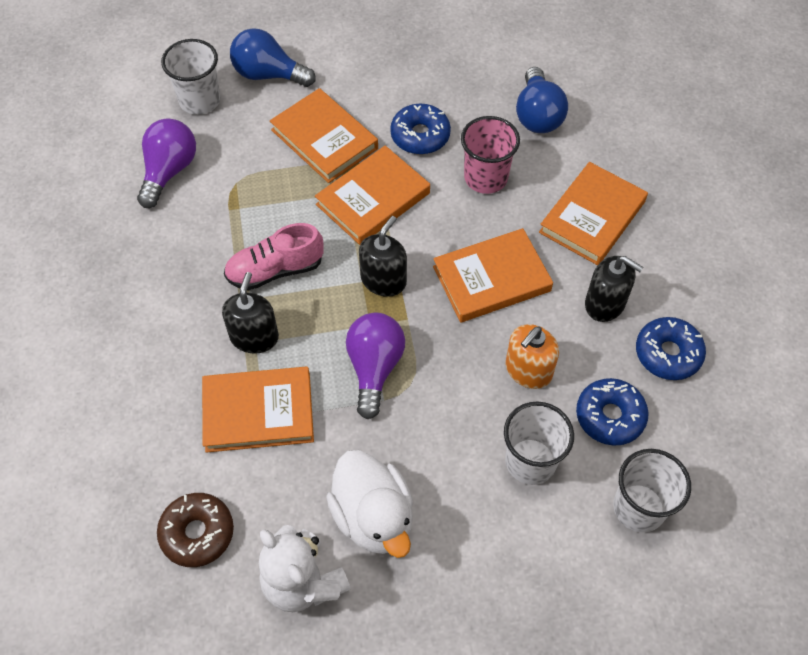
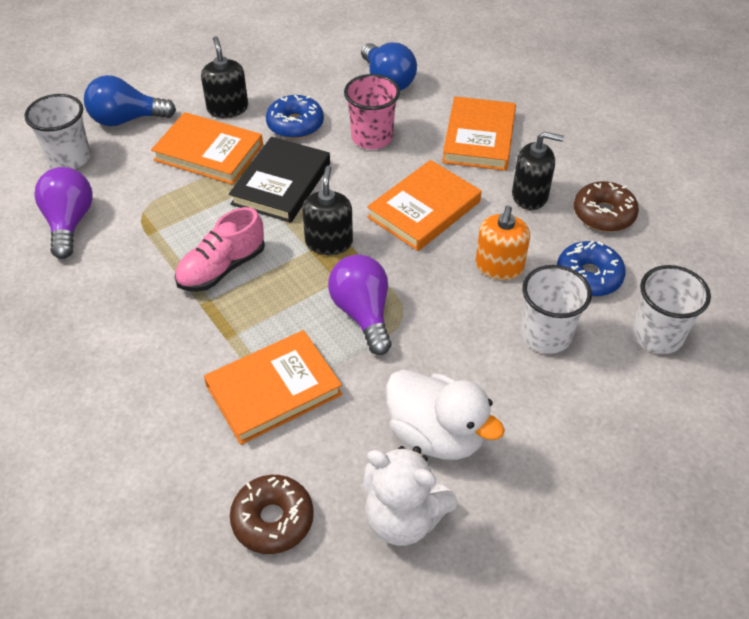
camera: 25 degrees left, 10 degrees down
(254, 337) = (233, 329): black soap dispenser -> black soap dispenser (227, 108)
(373, 199) = (281, 184): orange book -> black book
(668, 353) = (603, 214): blue donut -> brown donut

